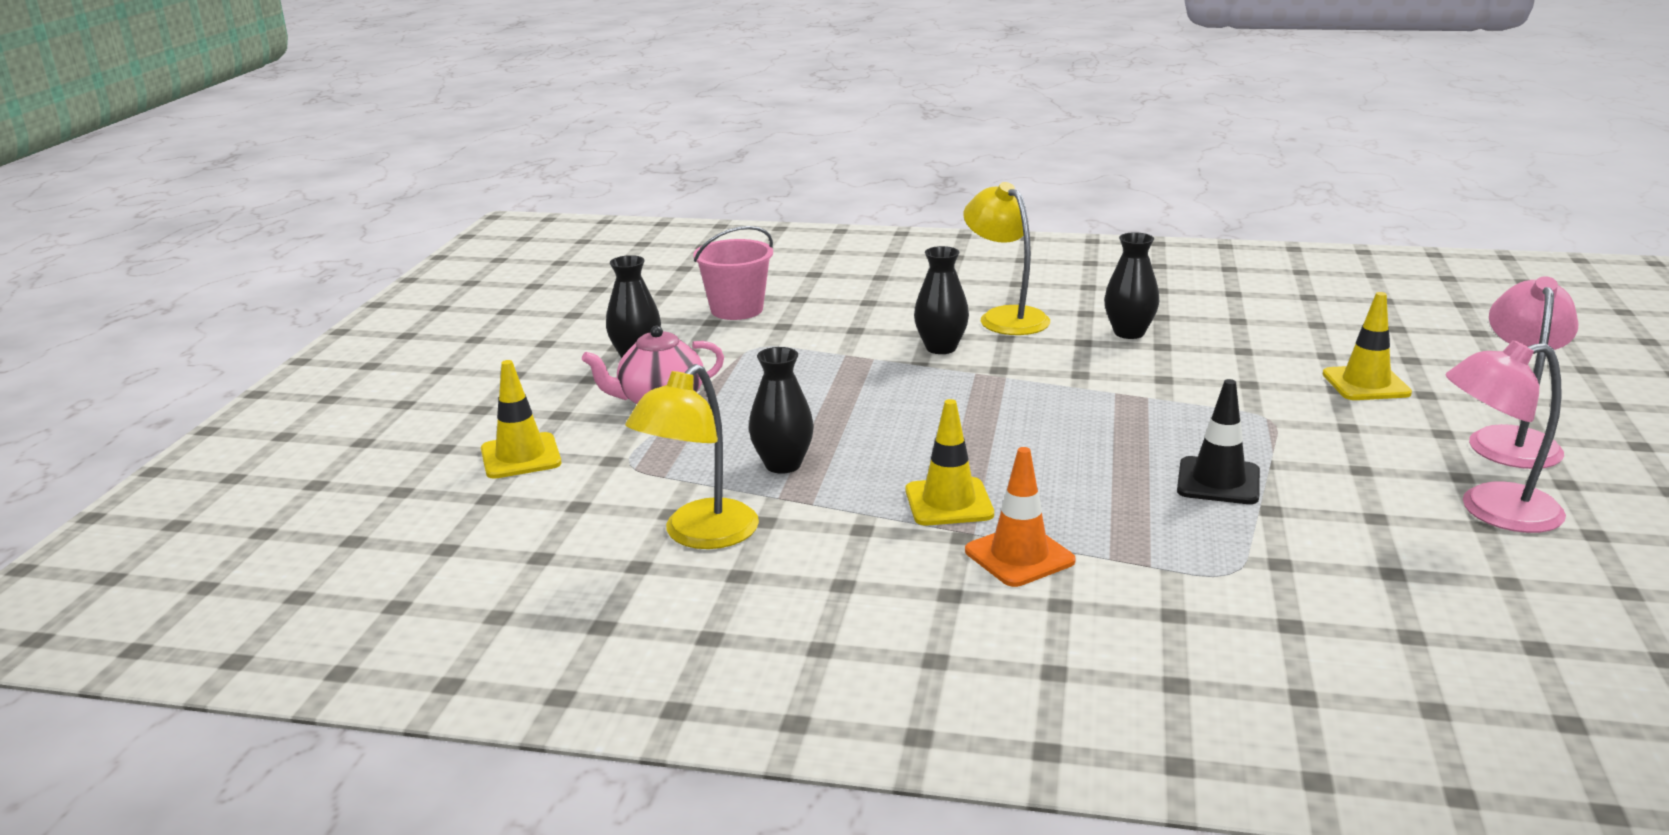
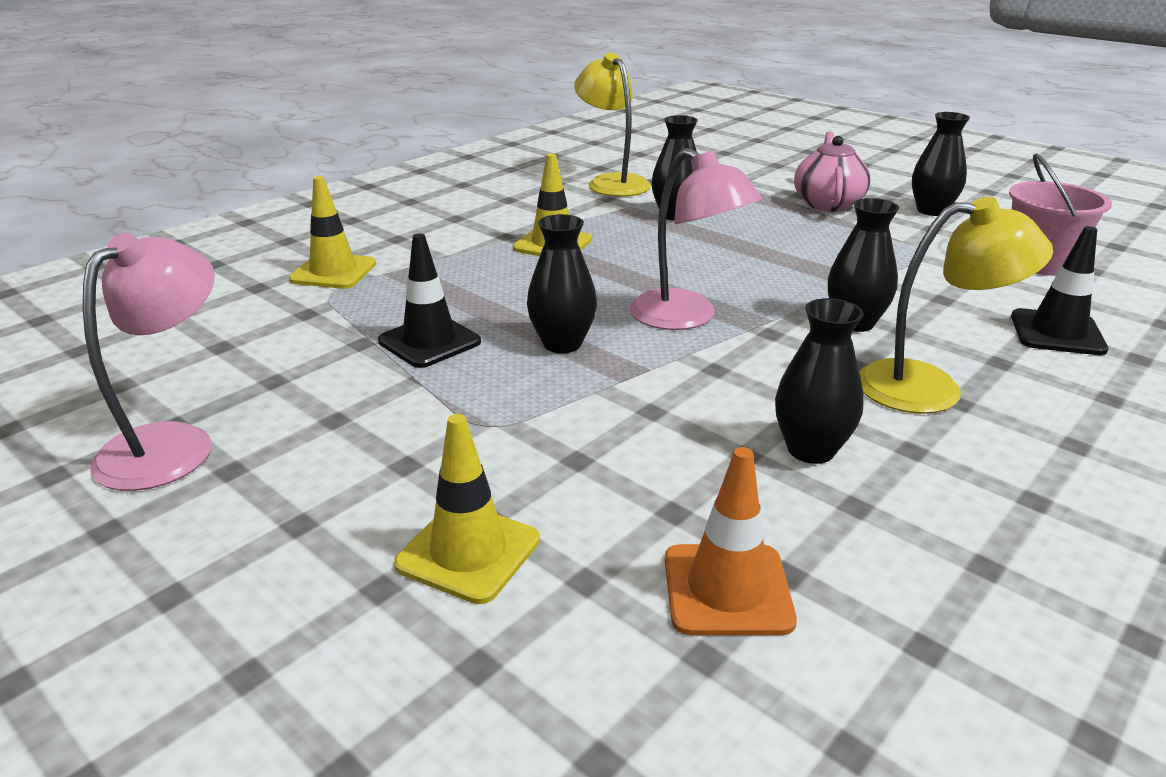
camera: 120 degrees right, 5 degrees up
(521, 456) = (773, 163): yellow traffic cone -> yellow traffic cone (333, 272)
(870, 296) = (1057, 333): none -> black traffic cone
(1019, 556) = (459, 243): orange traffic cone -> orange traffic cone (727, 590)
(1132, 431) = (562, 344): none -> black vase
(1512, 440) = (206, 567): pink lamp -> pink lamp (686, 318)

